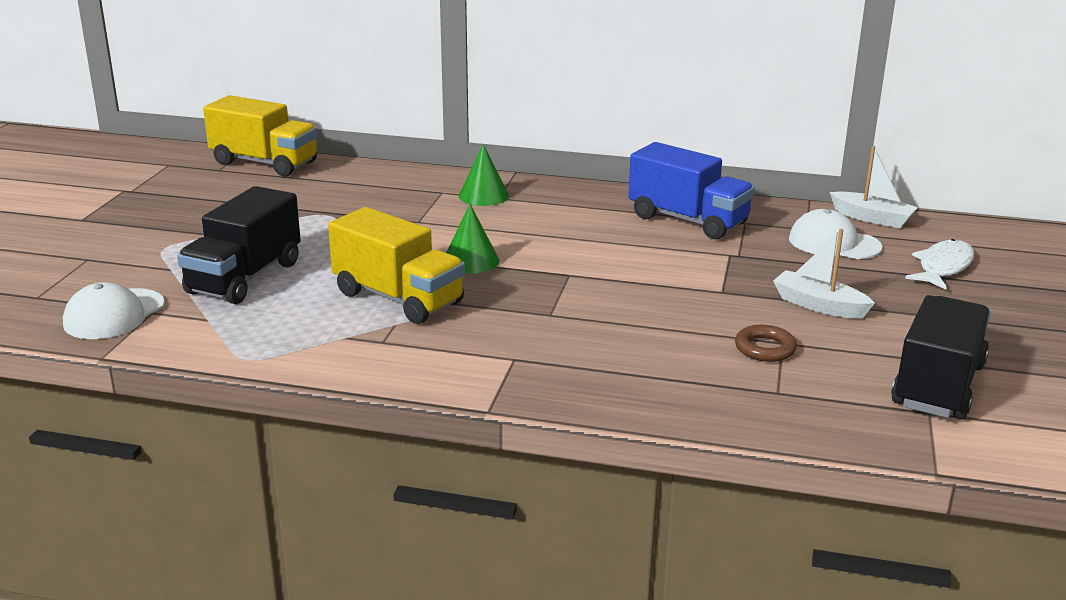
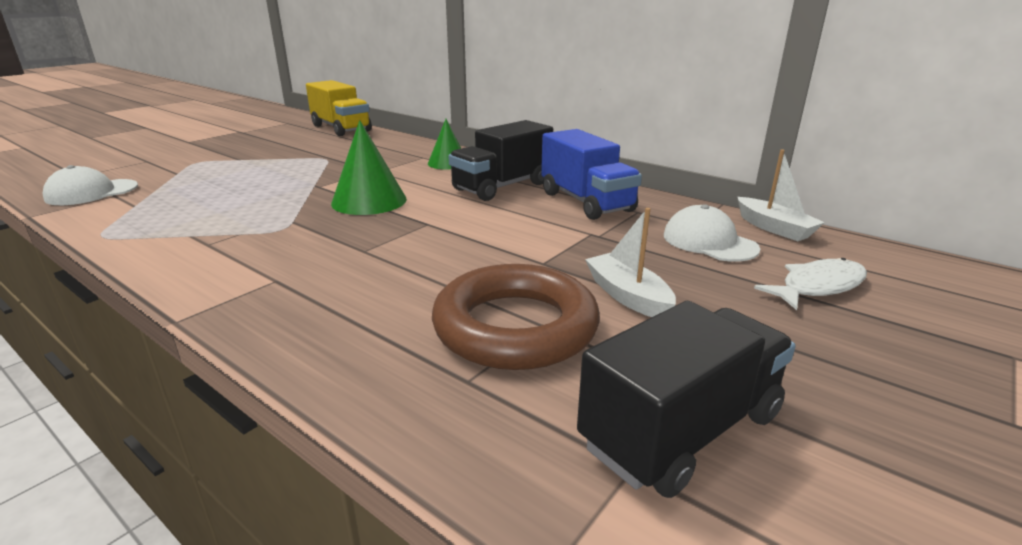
camera: 25 degrees right, 0 degrees up
(244, 278) = (206, 185): black truck -> black truck (502, 186)
(398, 298) = (274, 216): yellow truck -> none
(470, 261) = (369, 201): green cone -> green cone, size x1.50
(765, 348) = (515, 327): brown ring -> brown ring, size x2.32

